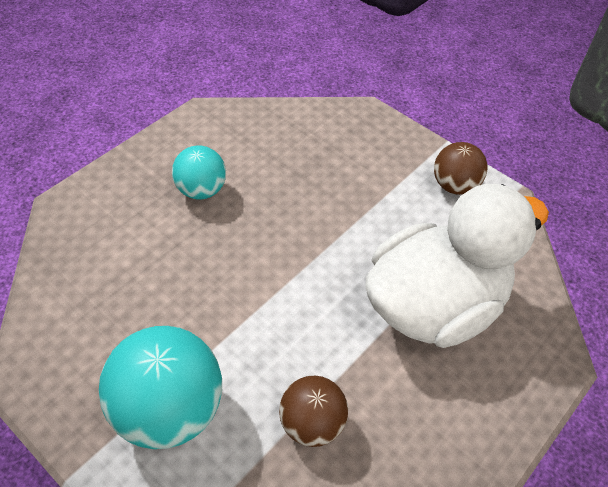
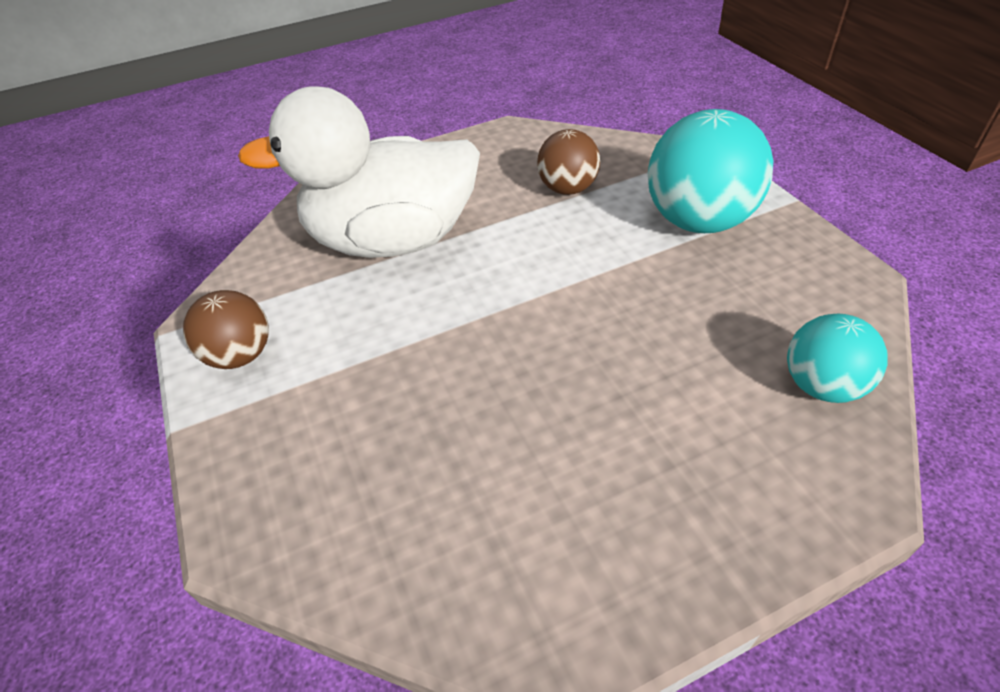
camera: 150 degrees left, 5 degrees down
(201, 190) = (609, 453): turquoise ball -> turquoise ball (821, 385)

